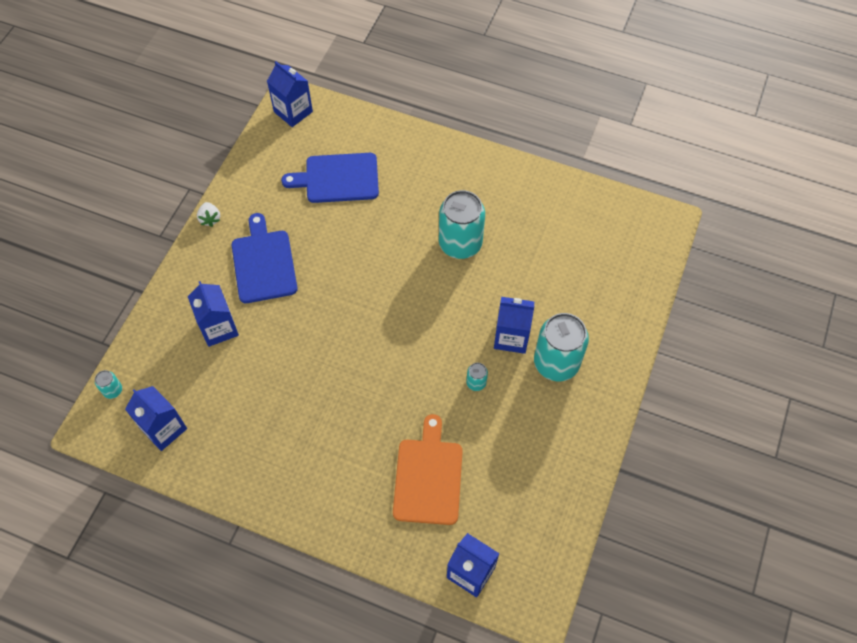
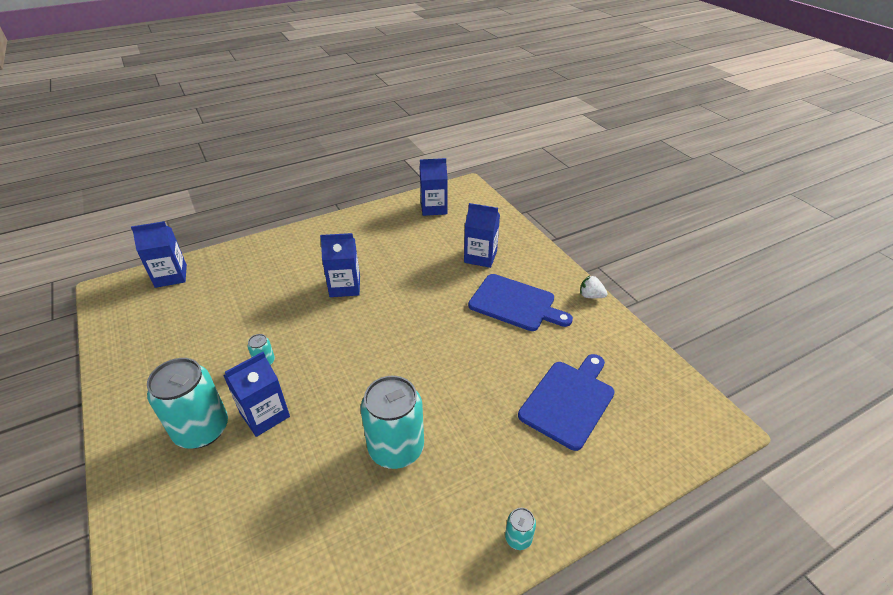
camera: 130 degrees right, 20 degrees down
(113, 390) = (484, 201): turquoise can -> turquoise can (518, 538)
(293, 112) = (695, 417): blue carton -> blue carton (345, 286)
(428, 477) = (246, 293): orange cutting board -> none

